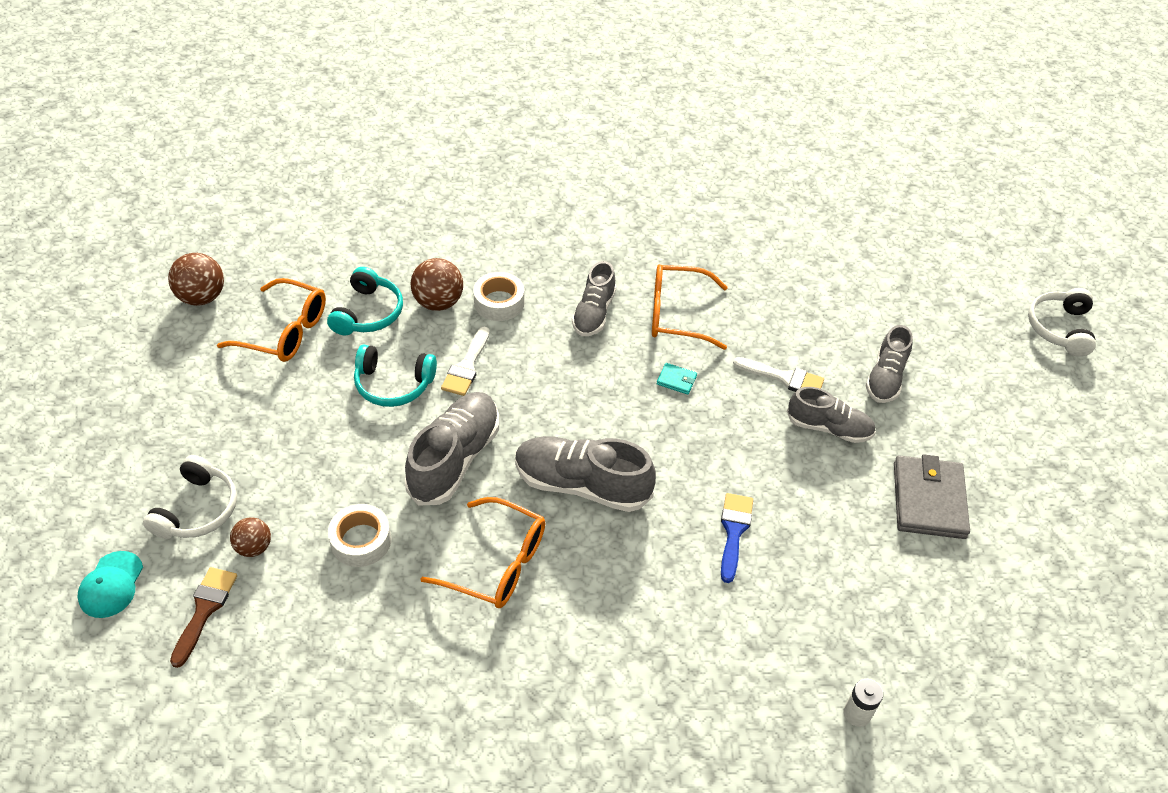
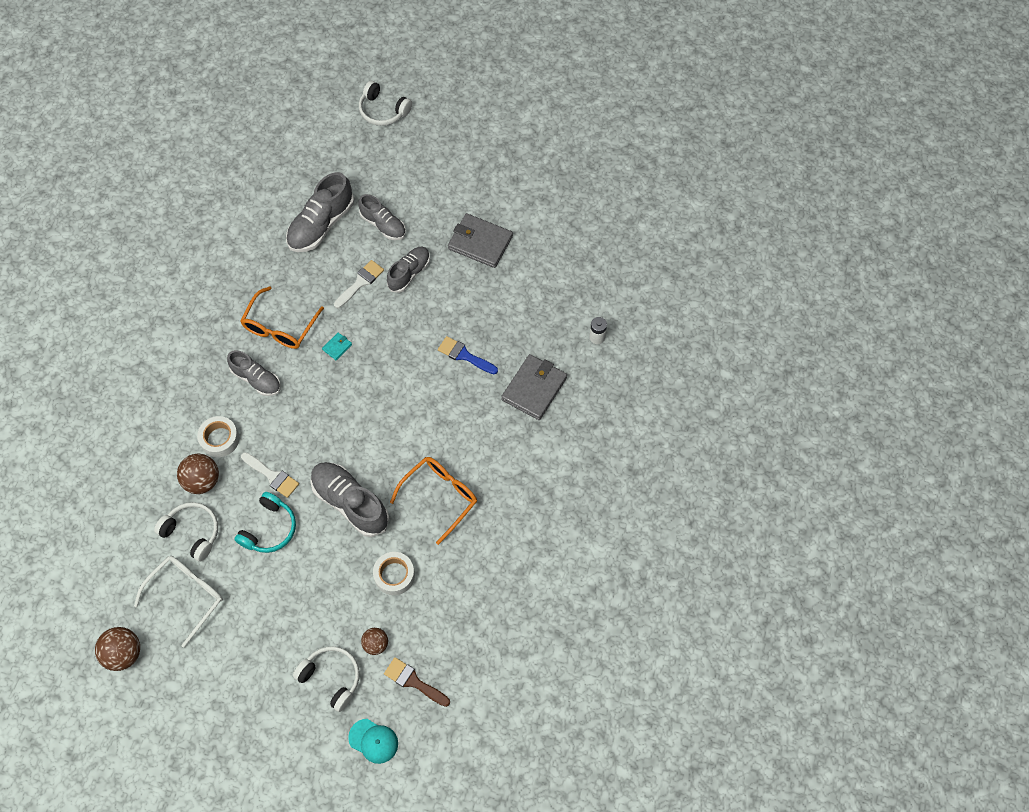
camera: 70 degrees left, 15 degrees up
(284, 331) = (186, 596): orange glasses -> white glasses
(368, 313) = (192, 532): turquoise headphones -> white headphones
(582, 485) = (400, 431): grey shoe -> grey shoe (321, 225)
(722, 642) = (534, 388): none -> grey wallet

